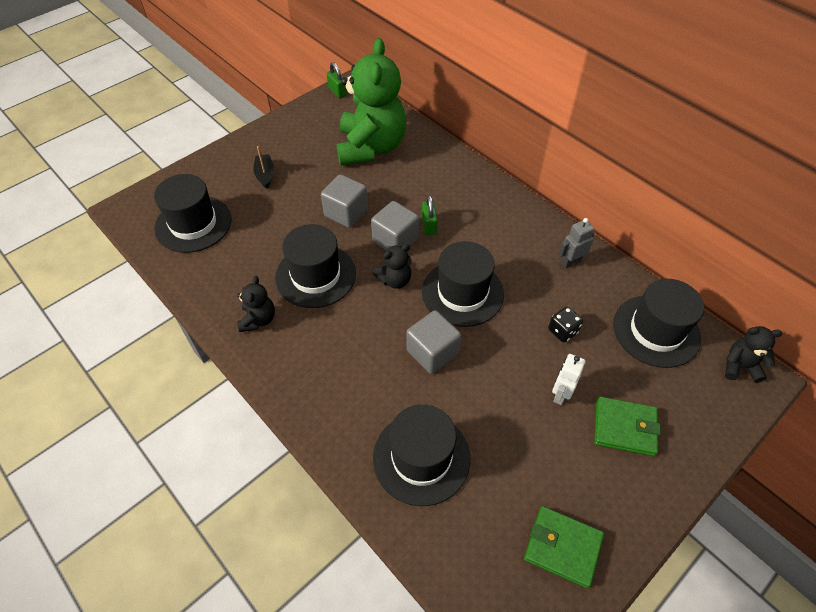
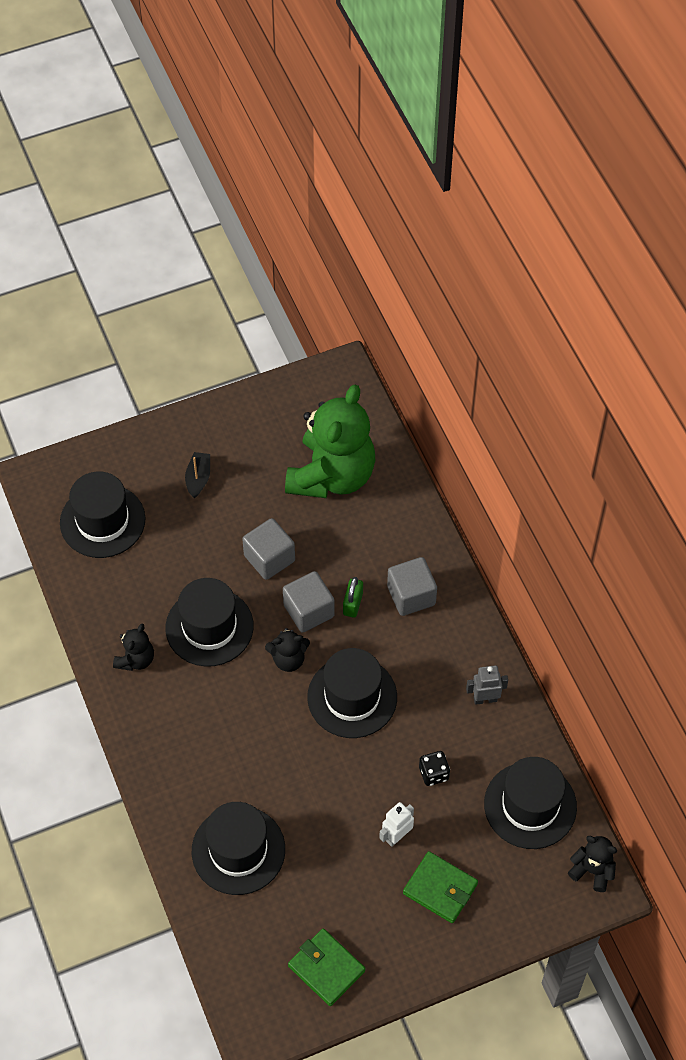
camera: 20 degrees right, 5 degrees up
(337, 91) = (324, 375): green padlock -> none
(432, 352) = (292, 752): grey cube -> grey cube (411, 595)

